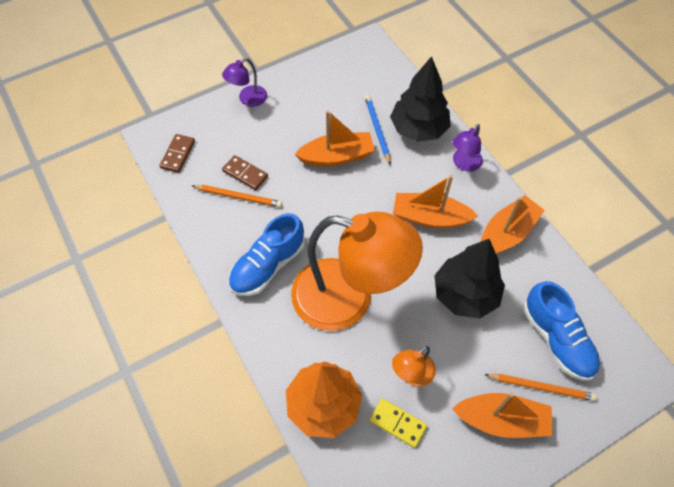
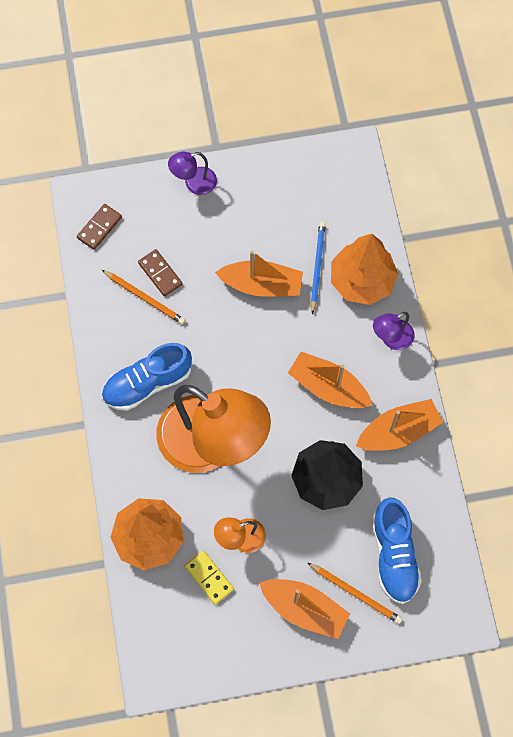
camera: 20 degrees right, 10 degrees up
(418, 129) = (362, 281): black tree -> orange tree

